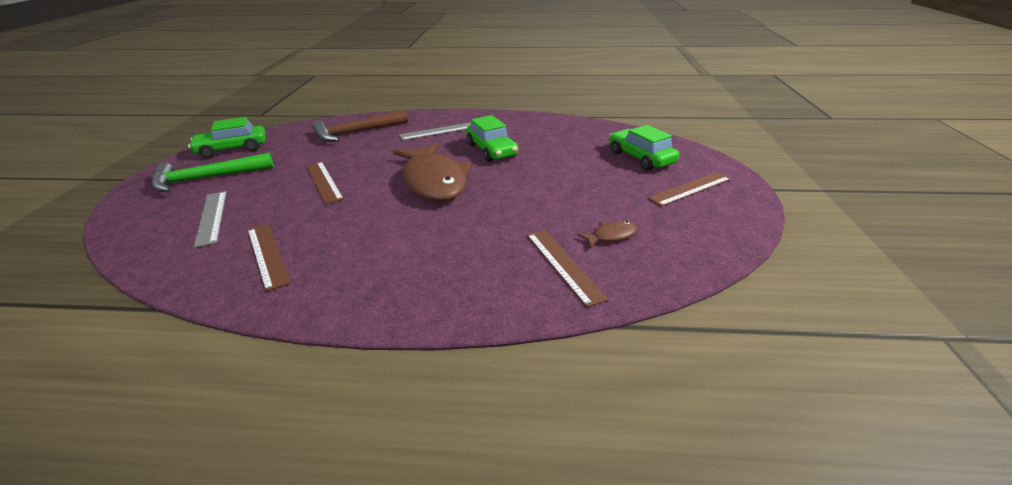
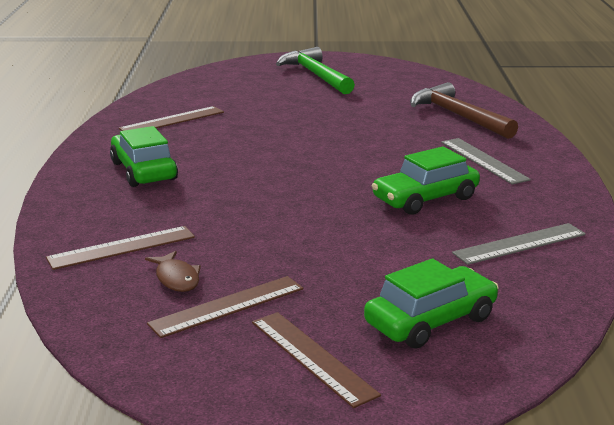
camera: 85 degrees right, 10 degrees down
(212, 217) = (239, 91): grey ruler -> grey ruler (520, 244)
(232, 149) = (387, 71): green car -> green car (143, 171)
(324, 181) = (313, 119): brown ruler -> brown ruler (227, 306)
(434, 181) = (320, 171): brown fish -> none

